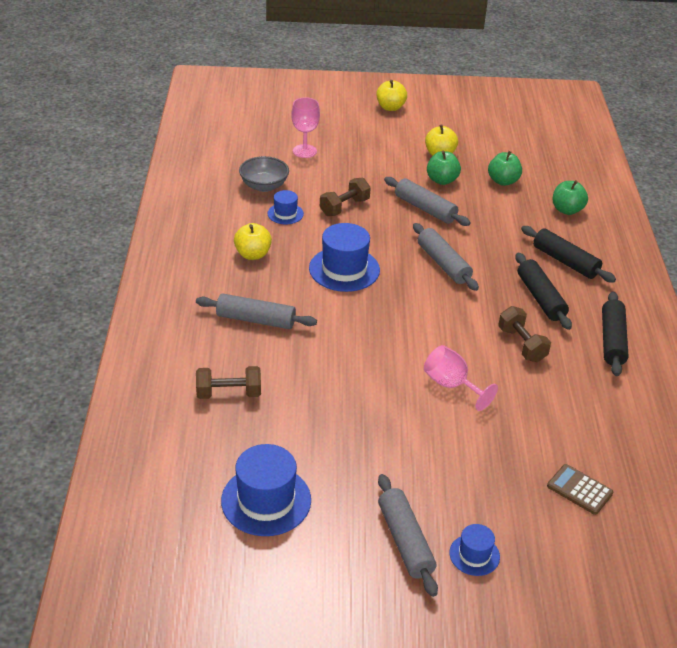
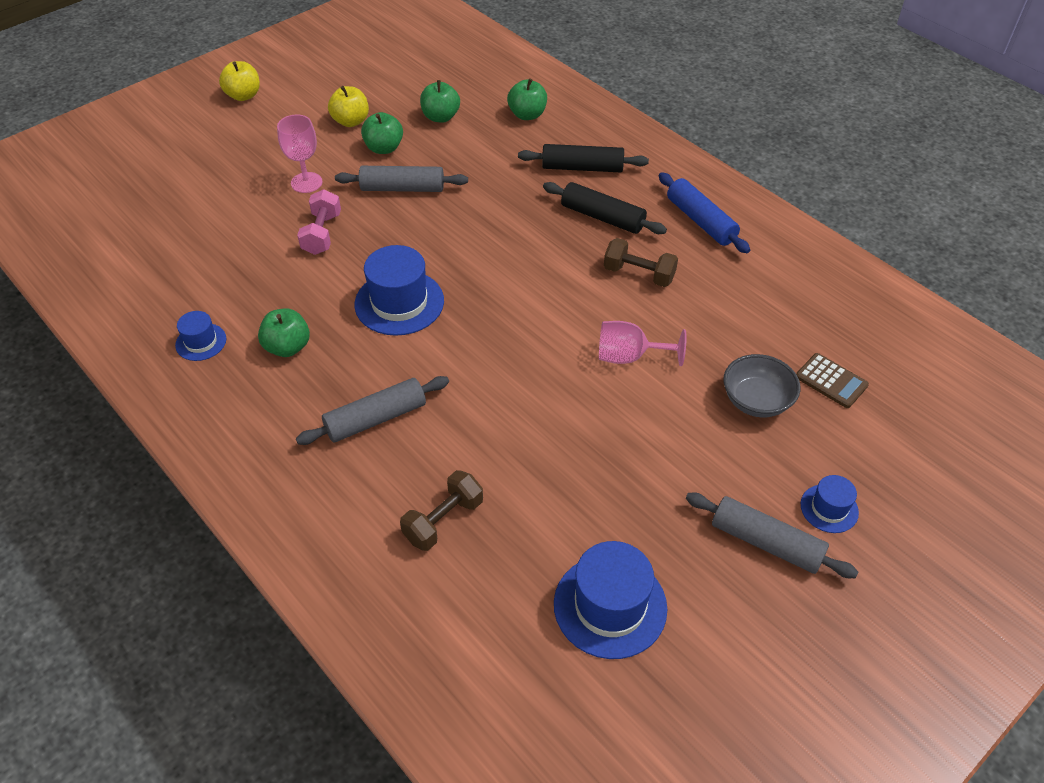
camera: 40 degrees left, 10 degrees up
(253, 254) = (287, 347): yellow apple -> green apple
(264, 186) = (209, 260): grey bowl -> grey bowl (756, 401)
(285, 214) = (269, 278): blue hat -> blue hat (201, 342)
(304, 151) = (208, 194): pink goblet -> pink goblet (306, 182)
(344, 207) = (322, 234): brown dumbbell -> pink dumbbell
(443, 264) = (484, 236): grey rolling pin -> none
(579, 490) = (831, 381): brown calculator -> brown calculator turned 135 degrees counterclockwise
(612, 340) = (700, 221): black rolling pin -> blue rolling pin

